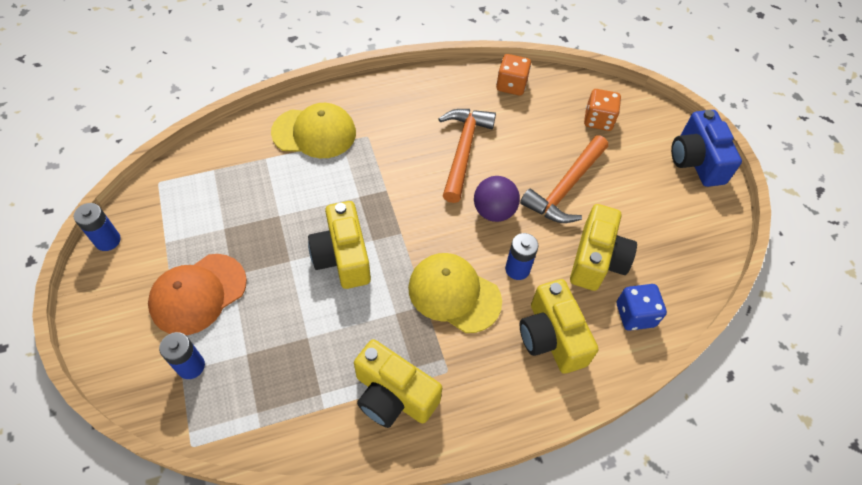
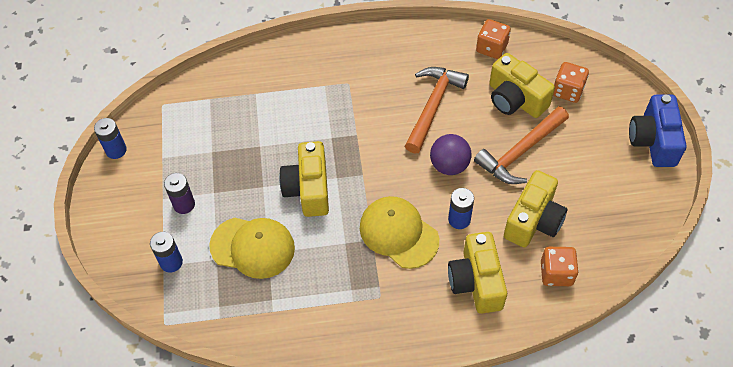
camera: 15 degrees right, 0 degrees up
(198, 294) = (184, 204): orange cap -> purple battery
(314, 133) = (301, 75): yellow cap -> yellow cap (252, 247)
(393, 395) = (331, 309): yellow camera -> yellow camera (515, 99)
(635, 315) = (556, 273): blue dice -> orange dice

